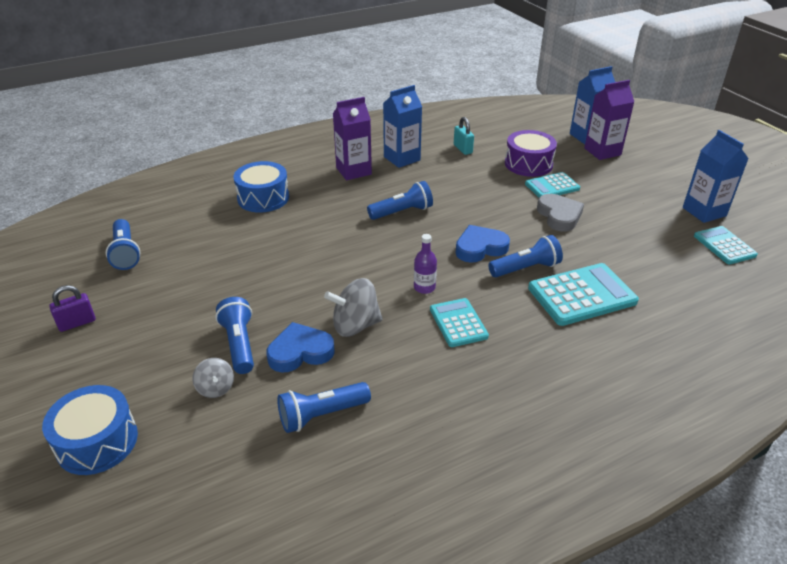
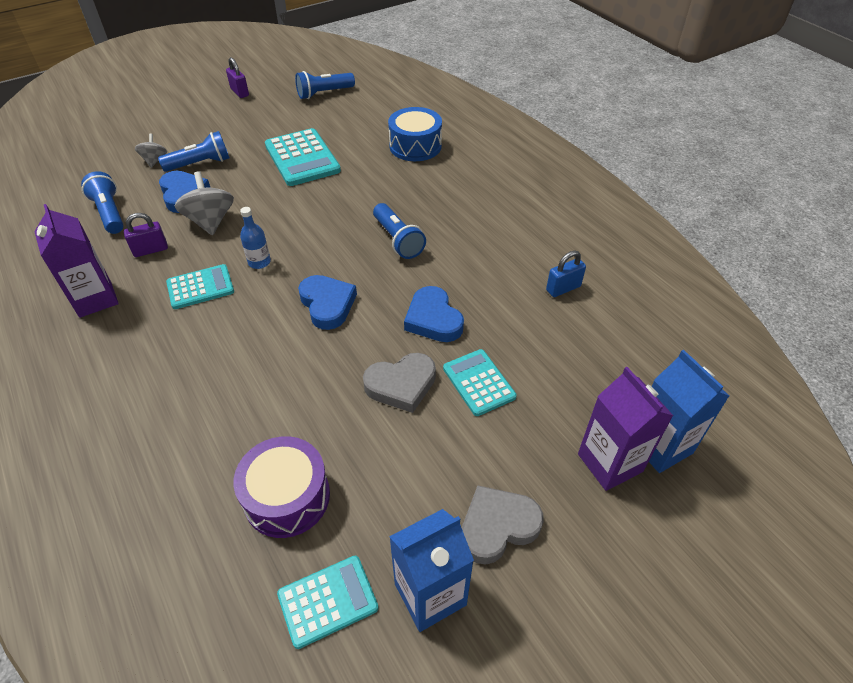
camera: 85 degrees right, 10 degrees up
(97, 442) = (121, 124): blue drum -> none
(215, 388) = (155, 160): grey spinning top -> grey spinning top turned 120 degrees clockwise
(353, 171) = (481, 198): purple carton -> purple carton (95, 299)
(398, 367) = (150, 250): none -> purple padlock
(402, 158) = (520, 233): blue carton -> none
(424, 287) = (259, 262): purple bottle -> blue bottle
(463, 149) = (563, 288): turquoise padlock -> blue padlock
(495, 200) = (433, 319): none -> blue heart
(525, 268) = (285, 343): blue flashlight -> none
(528, 164) = (539, 359): purple drum -> purple drum (287, 497)
(581, 295) = (229, 393): turquoise calculator -> turquoise calculator (302, 158)
(655, 188) = (497, 526): none -> grey heart

